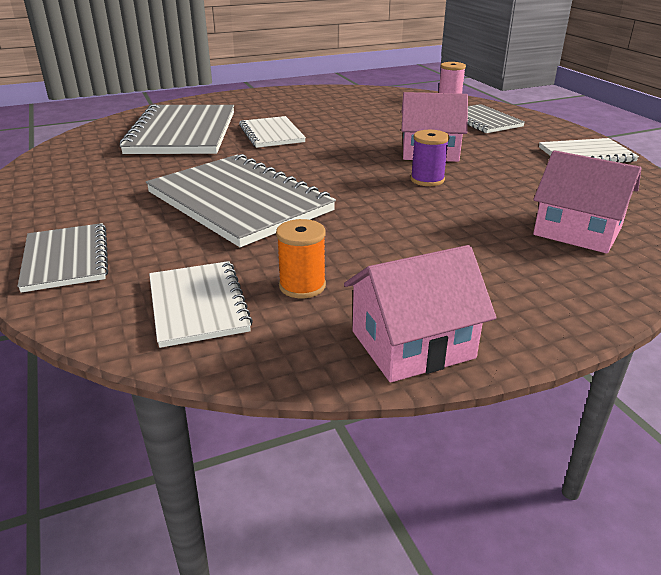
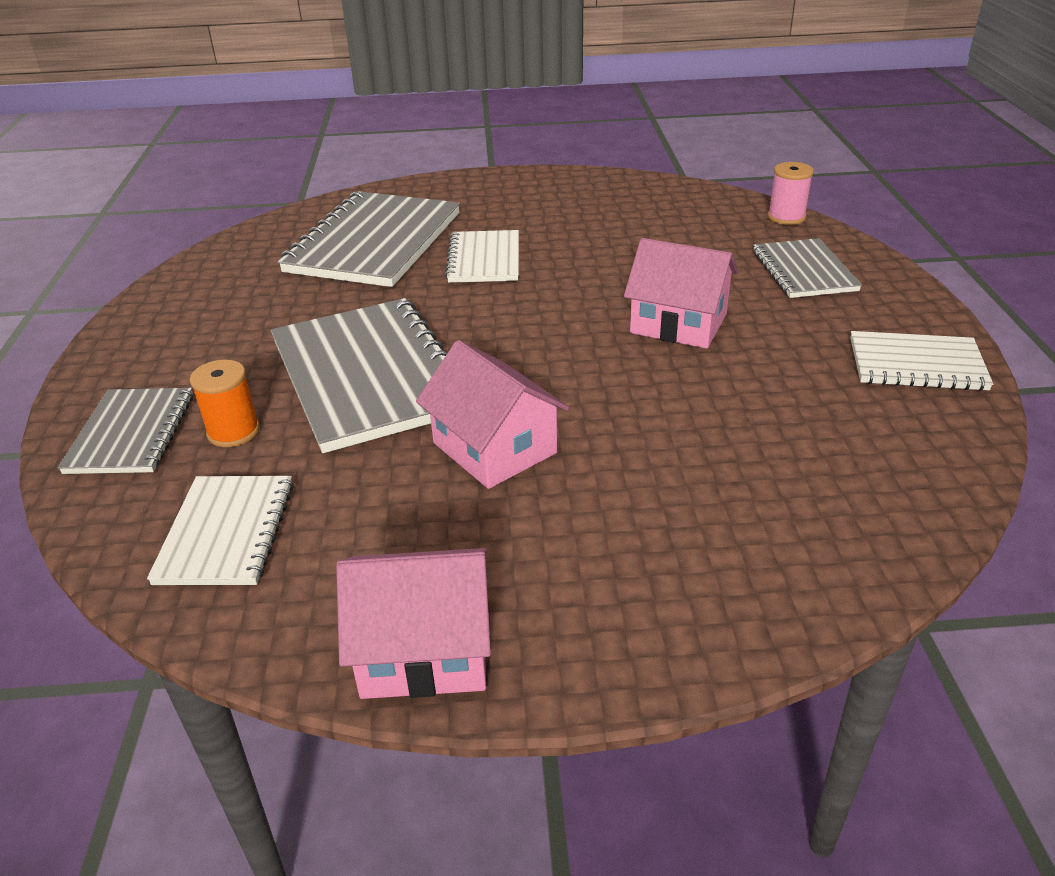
camera: 20 degrees right, 5 degrees up
(302, 286) = (357, 529): orange spool -> orange spool (233, 432)
(427, 180) = (637, 376): purple spool -> none
(577, 231) = (783, 511): pink house -> pink house (494, 448)

